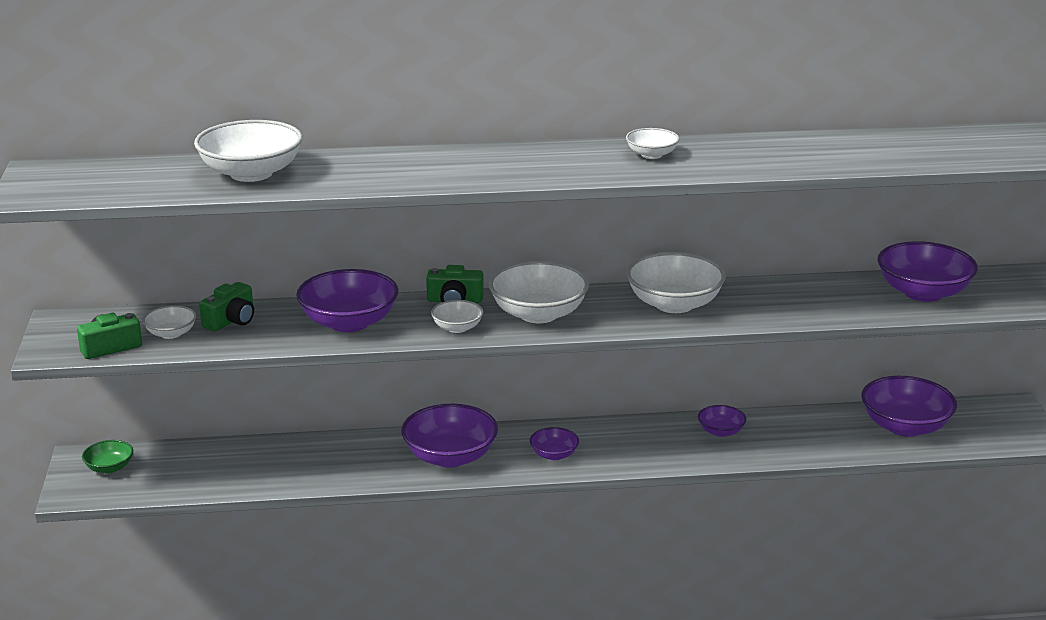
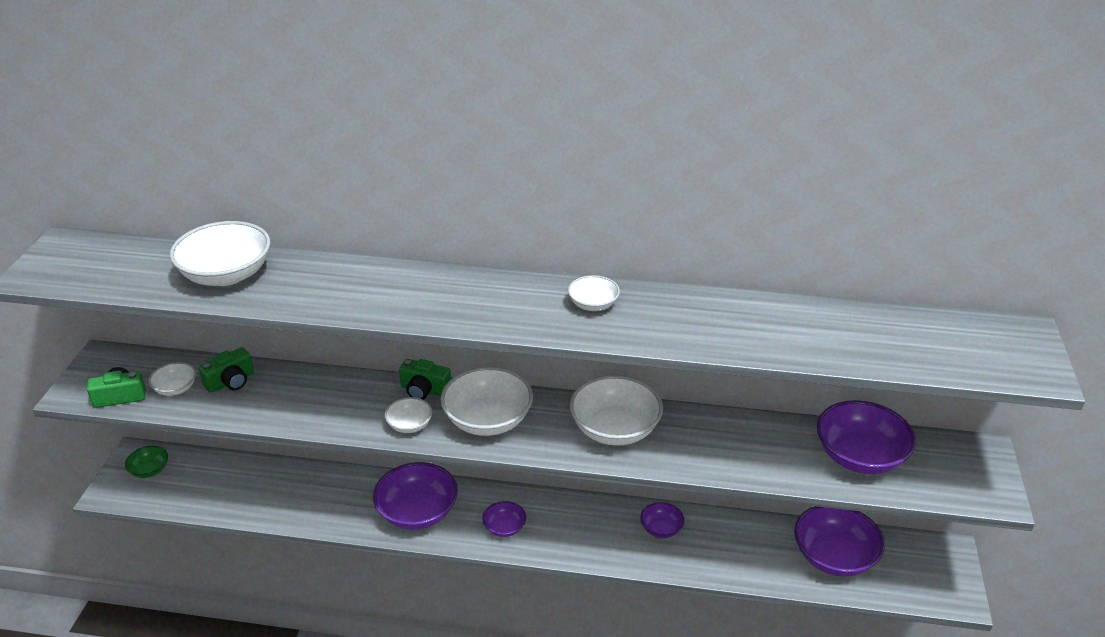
camera: 15 degrees right, 10 degrees up
(349, 322) = (323, 401): purple bowl -> none

